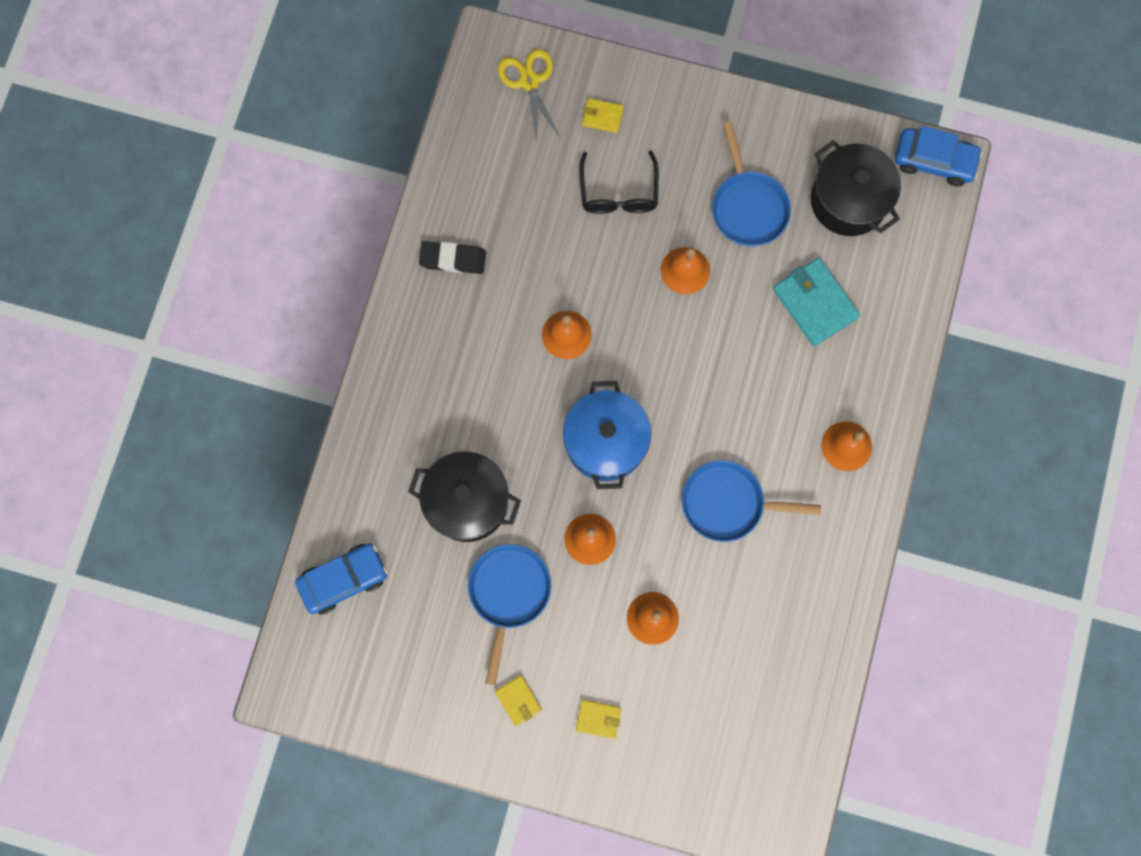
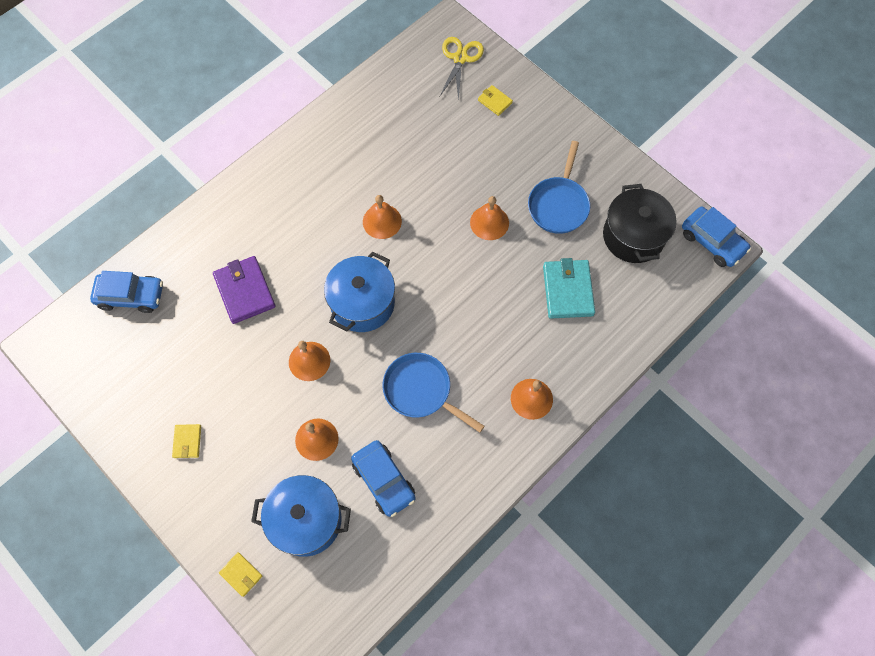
camera: 30 degrees right, 10 degrees down
(453, 259) = (339, 138): black eraser -> none
(467, 501) = (244, 291): black pot -> purple wallet
(508, 593) = (230, 366): blue pan -> none
(598, 718) = (232, 487): yellow wallet -> yellow wallet (241, 574)
(618, 193) = (475, 152): black glasses -> none
(696, 707) = (306, 520): none -> blue pot
(749, 620) = (384, 480): none -> blue car

